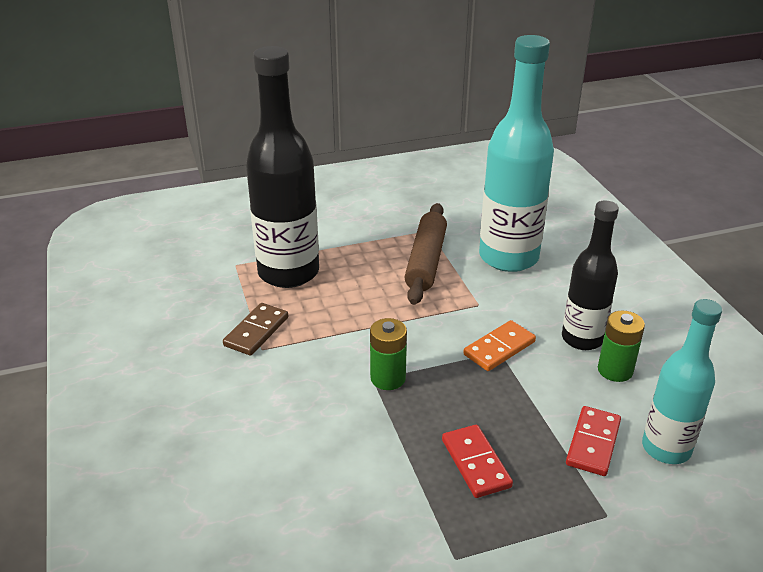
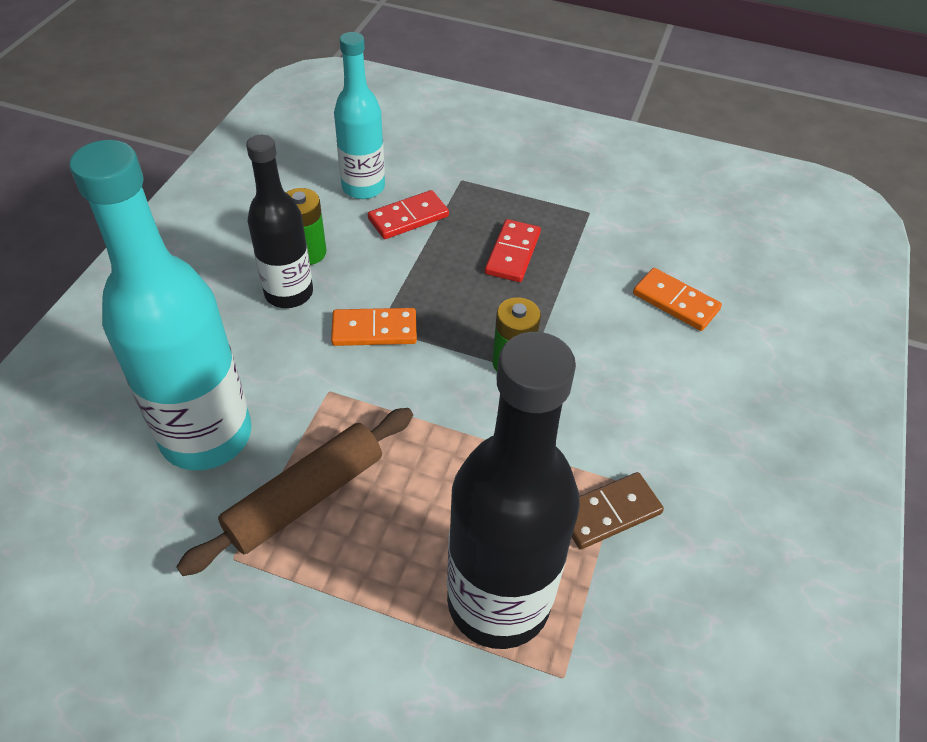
camera: 145 degrees left, 15 degrees up
(300, 502) = (675, 302): none -> orange domino

